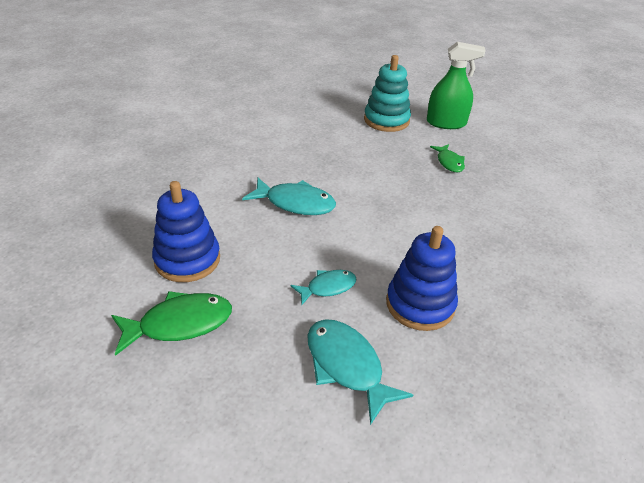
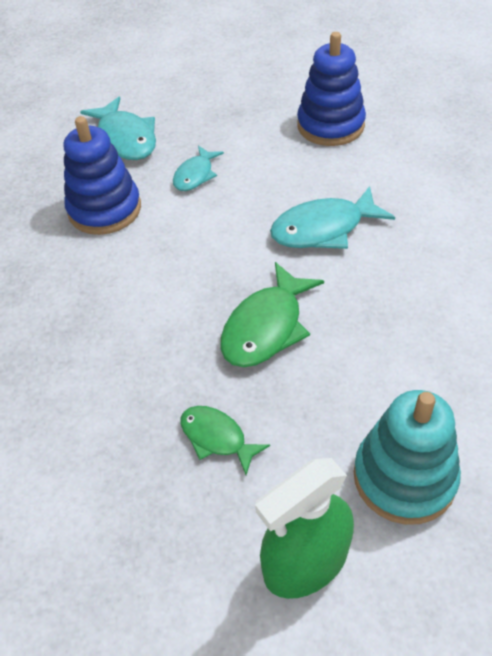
camera: 145 degrees right, 10 degrees up
(179, 324) = (267, 94): green fish -> green fish (266, 327)
(347, 366) = (125, 138): turquoise fish -> turquoise fish turned 45 degrees clockwise

